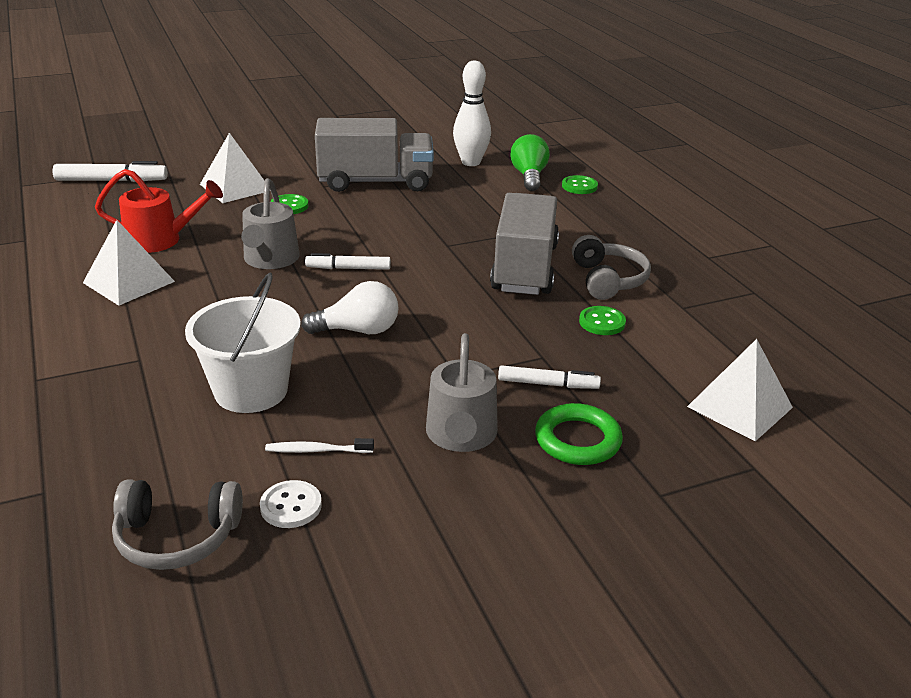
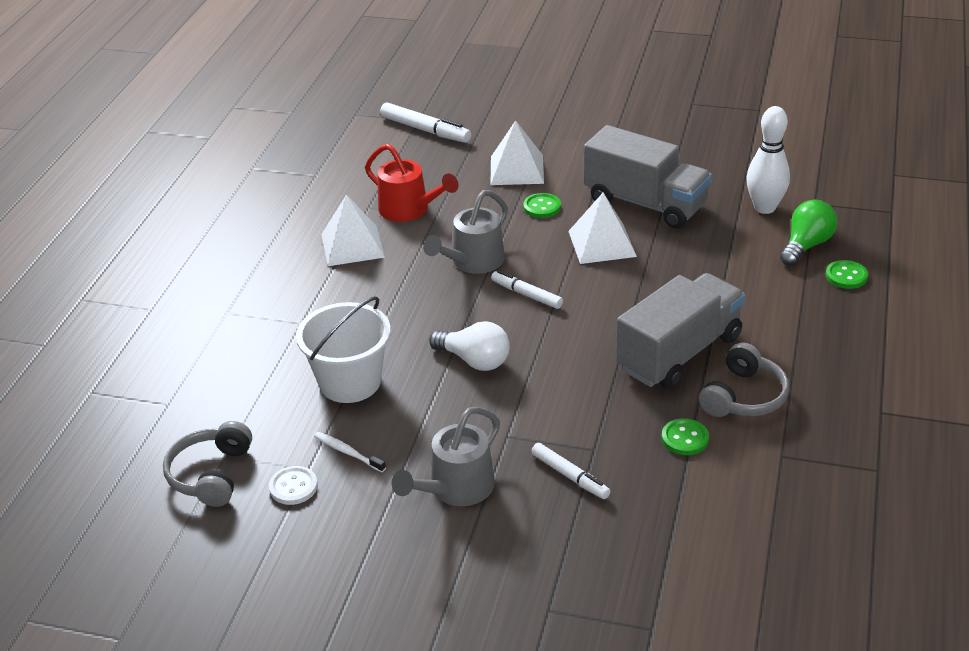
camera: 40 degrees right, 5 degrees up
(177, 537) = (211, 474): grey headphones -> grey headphones turned 60 degrees clockwise
(577, 440) = (538, 535): green ring -> none
(740, 407) = (709, 573): white pyramid -> white pyramid (602, 243)

